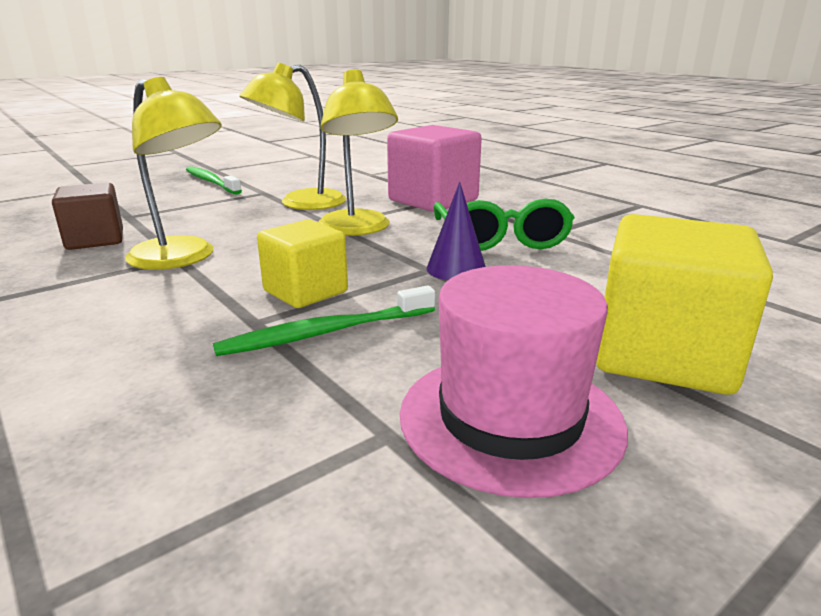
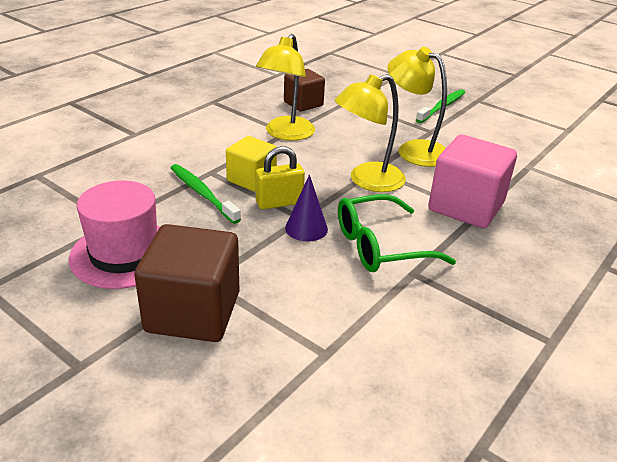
camera: 75 degrees right, 10 degrees up
(385, 279) = (279, 203): none -> yellow padlock
(663, 355) = (193, 312): yellow cube -> brown cube

